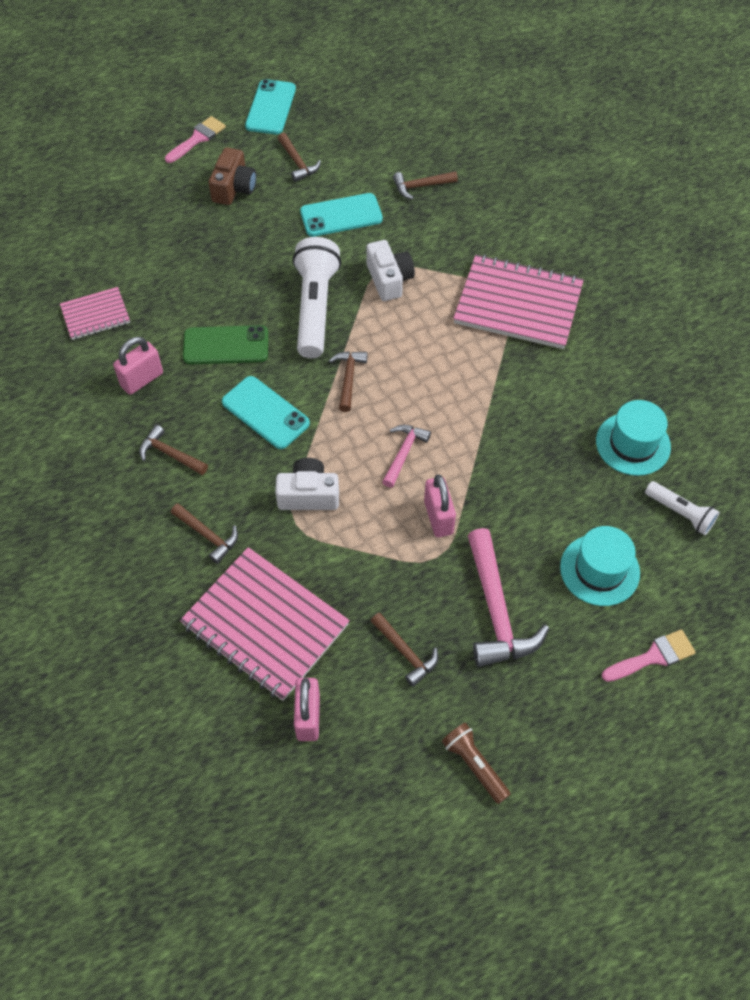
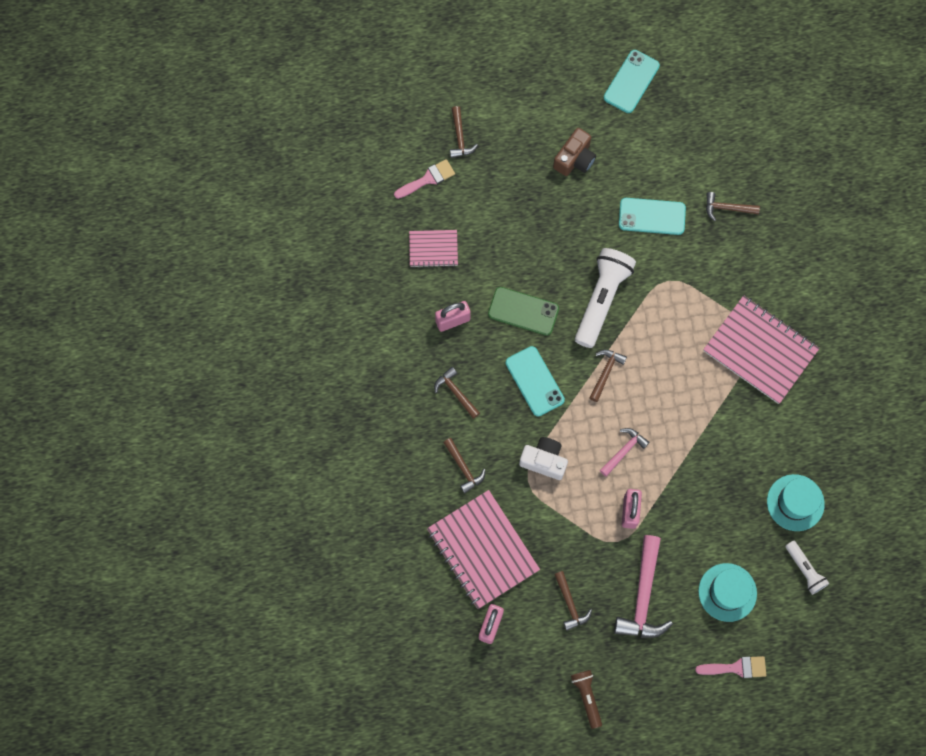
camera: 20 degrees right, 15 degrees up
(197, 138) = (560, 96): pink brush -> pink brush (428, 179)
(297, 162) = (634, 149): brown hammer -> brown hammer (460, 137)
(389, 279) = (668, 292): white camera -> none

